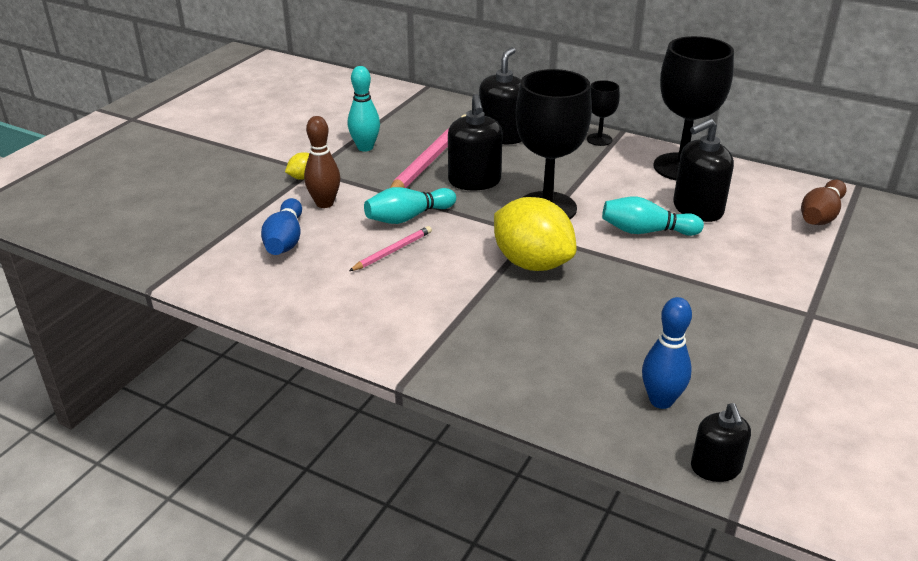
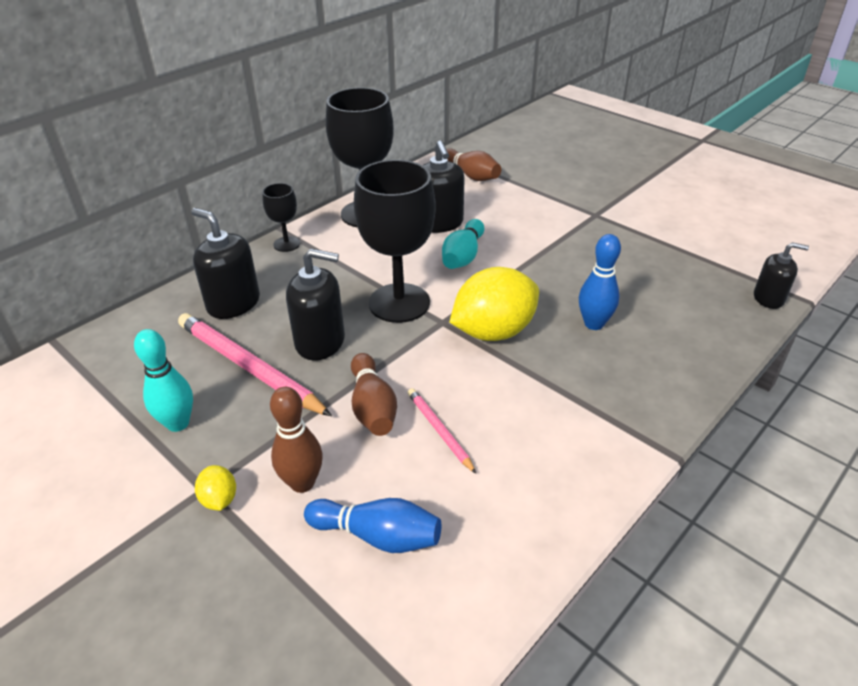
camera: 75 degrees left, 5 degrees up
(408, 217) = (372, 407): turquoise bowling pin -> brown bowling pin
(661, 400) = (696, 304): blue bowling pin -> blue bowling pin (594, 324)

